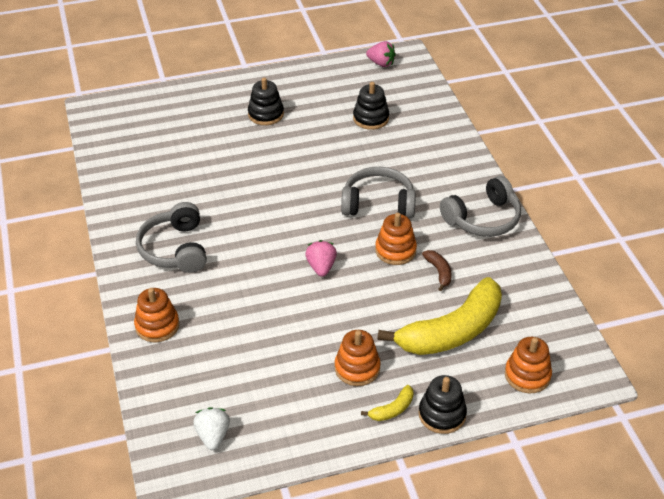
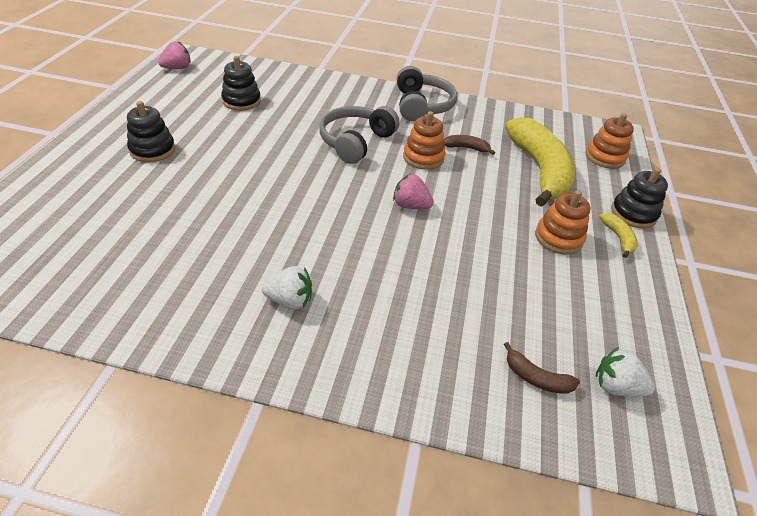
camera: 65 degrees left, 0 degrees up
(157, 326) = (409, 370): orange stacking toy -> none
(175, 249) = (290, 300): grey headphones -> white strawberry
(192, 390) = (536, 378): none -> brown banana

